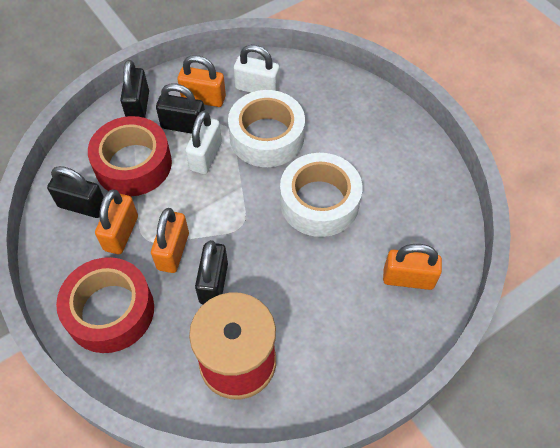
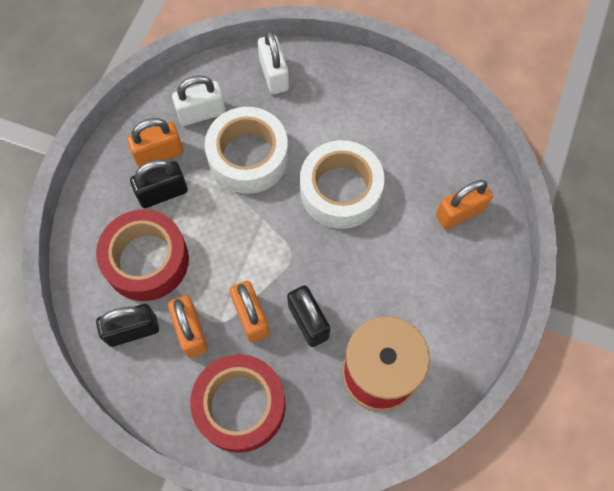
camera: 35 degrees left, 10 degrees up
(138, 106) = (102, 200): black padlock -> none
(206, 156) = (208, 210): white padlock -> white padlock (274, 75)

